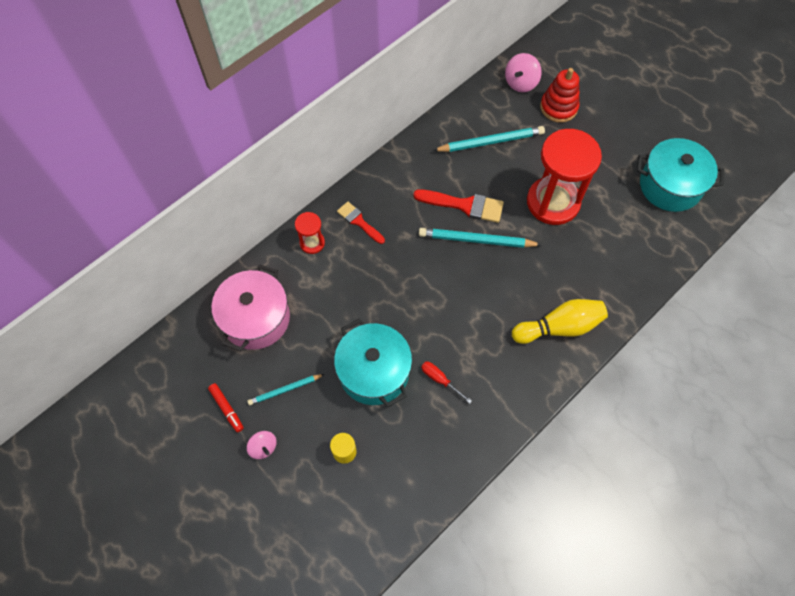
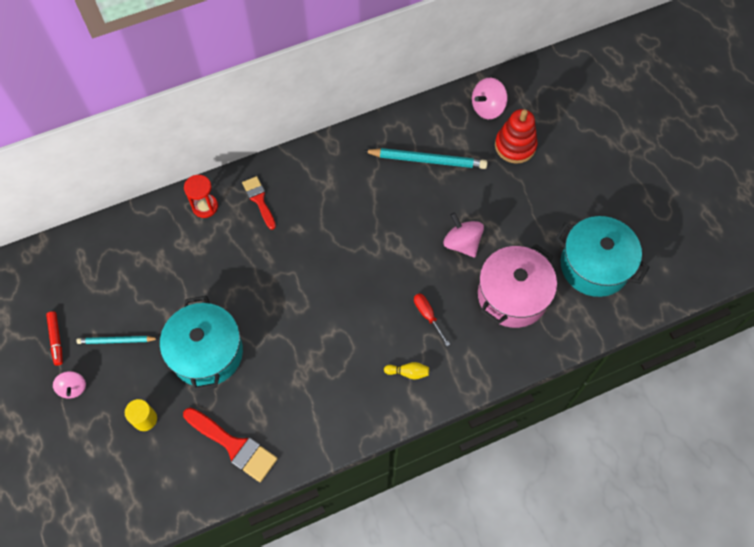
camera: 20 degrees right, 0 degrees up
(256, 318) = (120, 263): pink pot -> pink pot (512, 295)
(440, 380) = (266, 383): red screwdriver -> red screwdriver (427, 316)
(464, 205) = (370, 217): red brush -> red brush (233, 445)
(476, 240) = (366, 256): turquoise pencil -> none
(553, 202) = (462, 243): red hourglass -> pink spinning top
(559, 327) = (408, 372): yellow bowling pin -> yellow bowling pin, size x0.45

